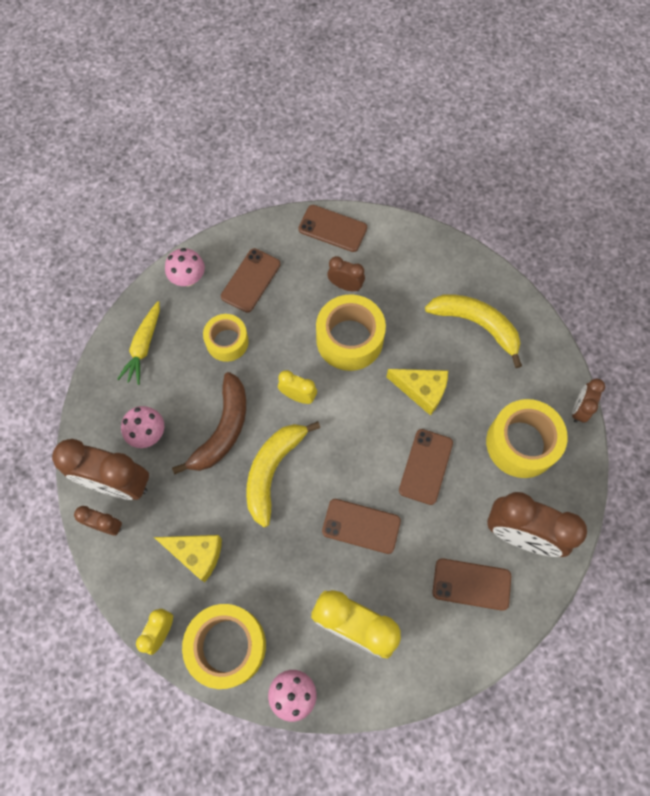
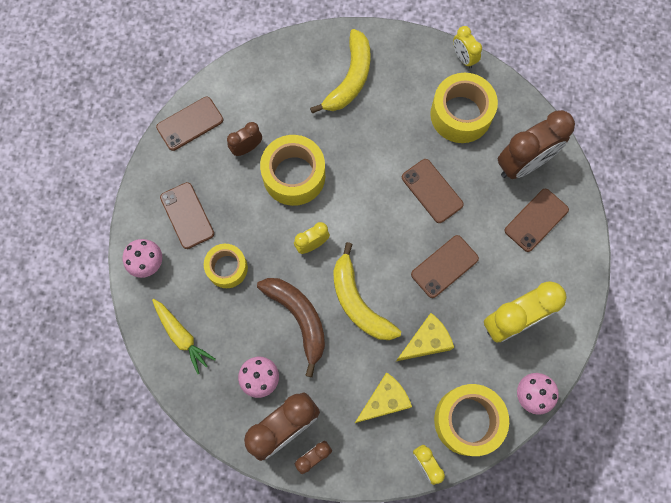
camera: 55 degrees left, 5 degrees up
(421, 390) = (373, 153): yellow cheese -> yellow cheese (426, 341)
(476, 325) = (350, 78): yellow banana -> yellow banana turned 135 degrees clockwise
(579, 409) = (463, 58): brown clock -> yellow clock

